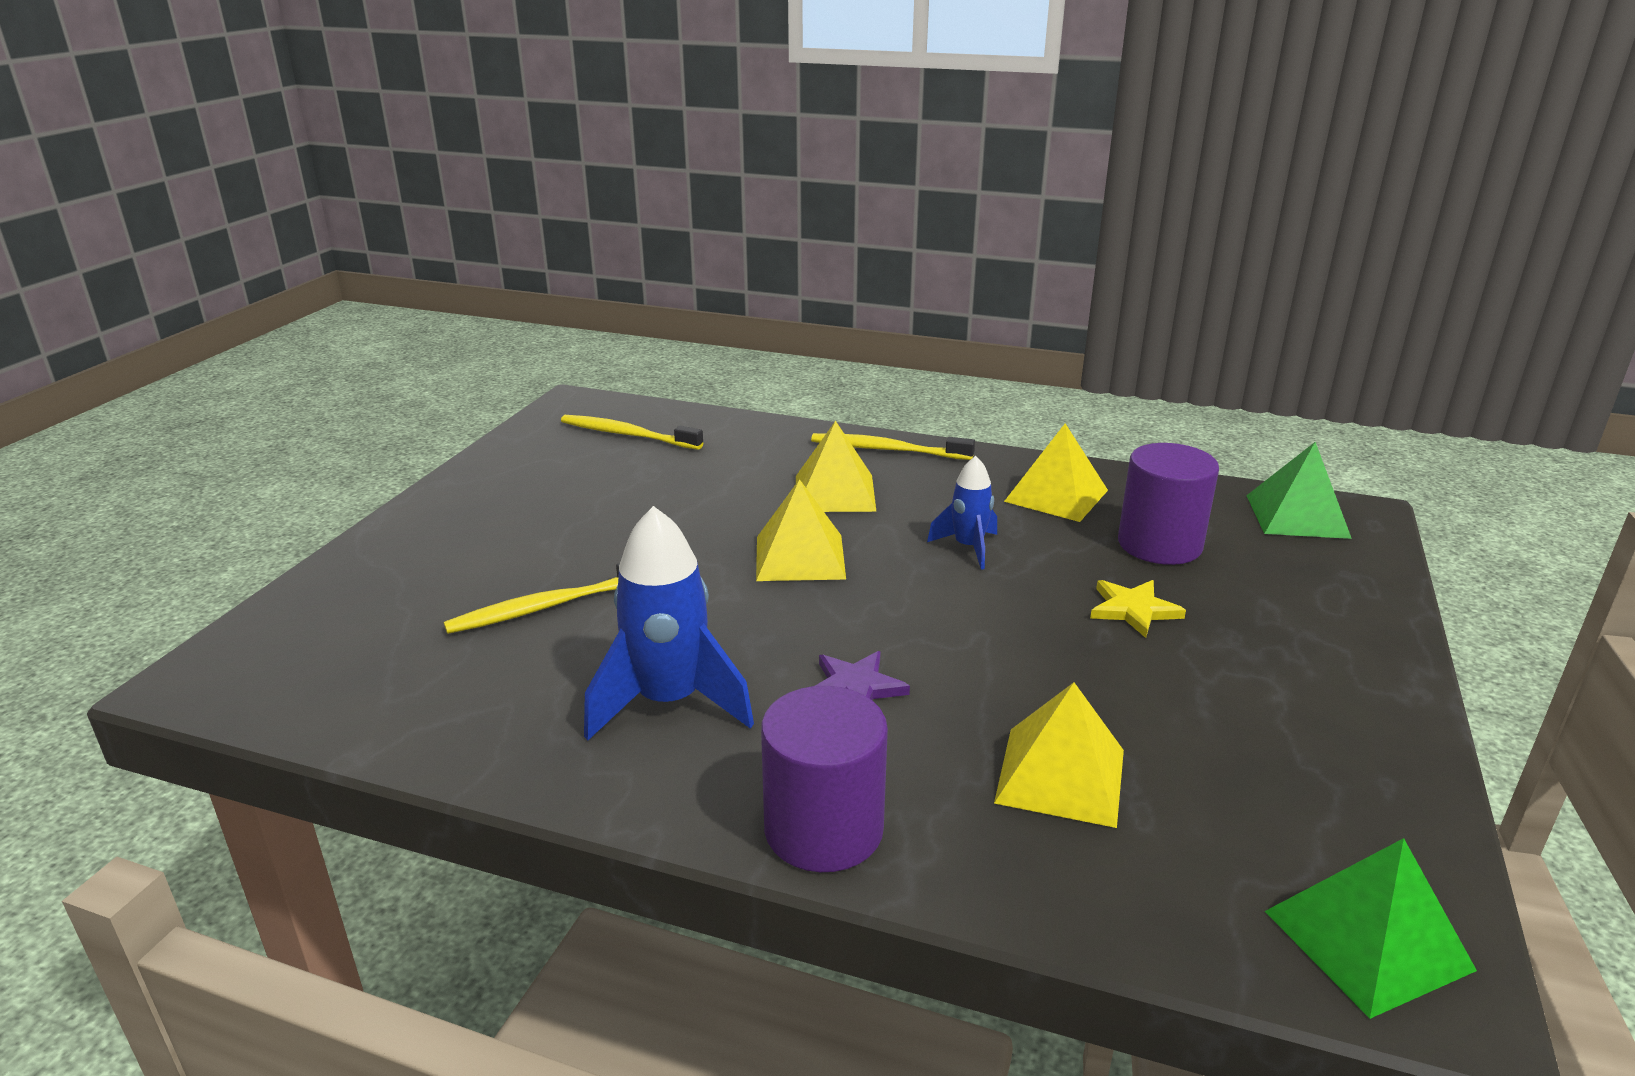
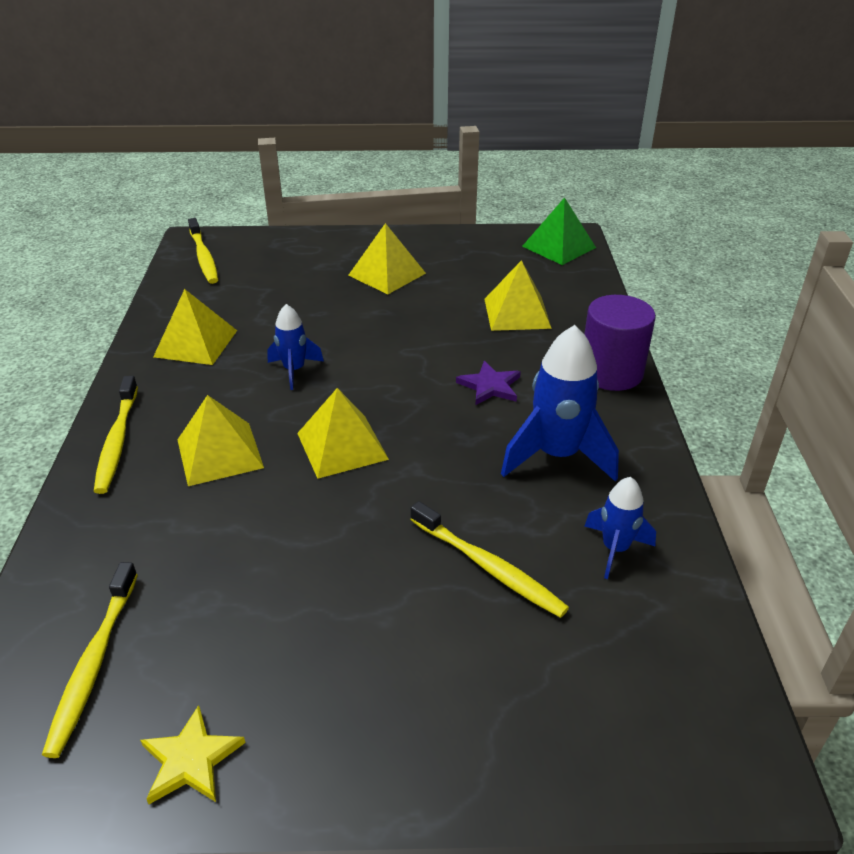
camera: 110 degrees left, 10 degrees up
(486, 695) = (615, 549): none -> blue rocket
(1133, 610) = (348, 304): yellow star -> yellow star (190, 759)
(1159, 544) = (260, 300): purple cylinder -> none
(1232, 662) = (387, 274): none -> yellow pyramid
(1297, 516) = (204, 257): green pyramid -> yellow toothbrush

